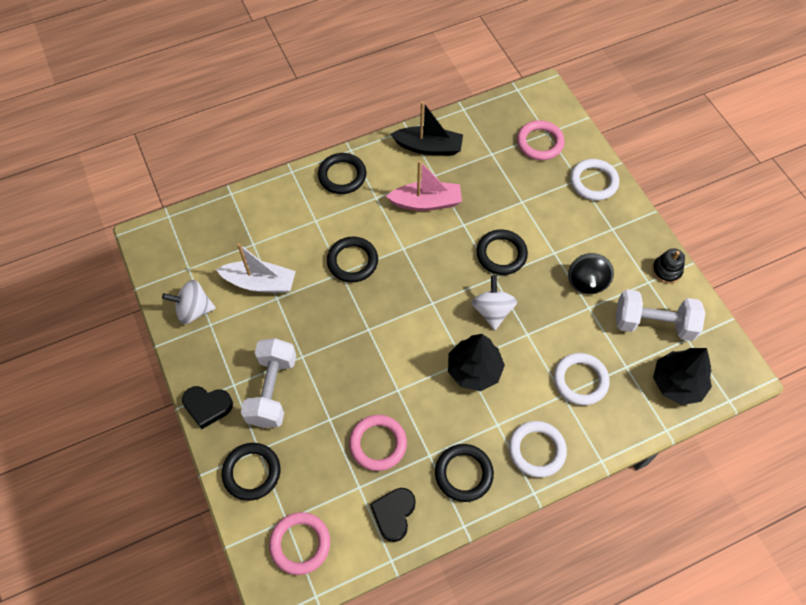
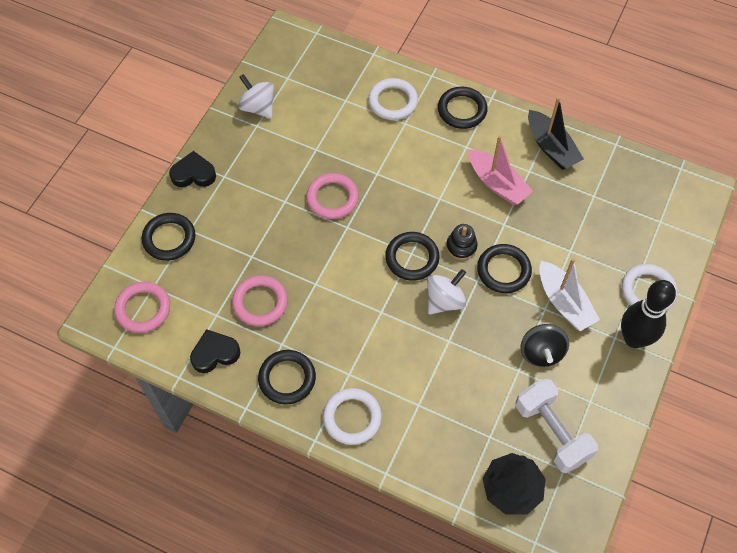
camera: 50 degrees right, 0 degrees up
(207, 407) = (193, 174): black heart -> black heart turned 120 degrees clockwise
(260, 283) = (318, 129): white boat -> white boat (564, 302)
(272, 390) = (241, 203): white dumbbell -> none
(352, 261) = (394, 173): black ring -> black ring (412, 258)
(474, 370) = (380, 324): black tree -> none
(540, 143) = (643, 223): pink ring -> pink ring (332, 198)
(580, 380) = (443, 409): white ring -> white ring (393, 101)
(587, 282) = (541, 352): black spinning top -> black spinning top turned 60 degrees counterclockwise
(622, 218) = (634, 338): none -> black bowling pin
(666, 270) = (616, 409): black stacking toy -> black stacking toy (461, 246)

